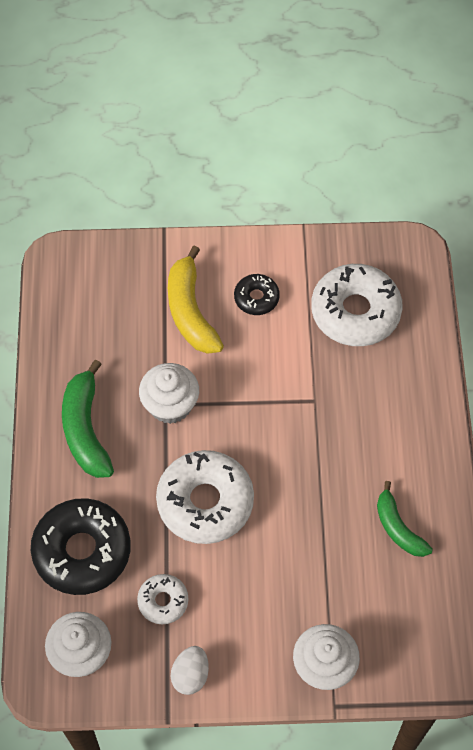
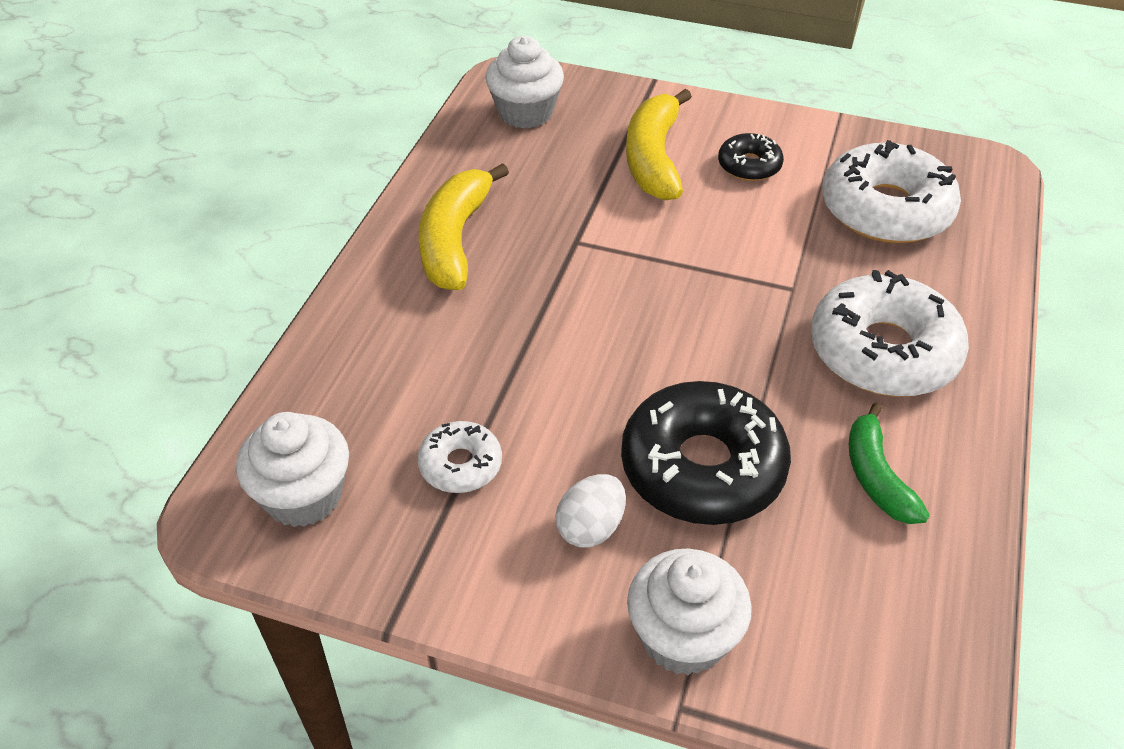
camera: 20 degrees right, 15 degrees down
(82, 551) = (376, 370): black donut -> black donut (702, 467)
(85, 429) = (455, 240): green banana -> yellow banana
(170, 405) = (582, 243): white cupcake -> white cupcake (525, 112)
(190, 675) = (454, 578): white egg -> white egg (590, 527)
(205, 502) = (582, 361): white donut -> white donut (883, 351)

